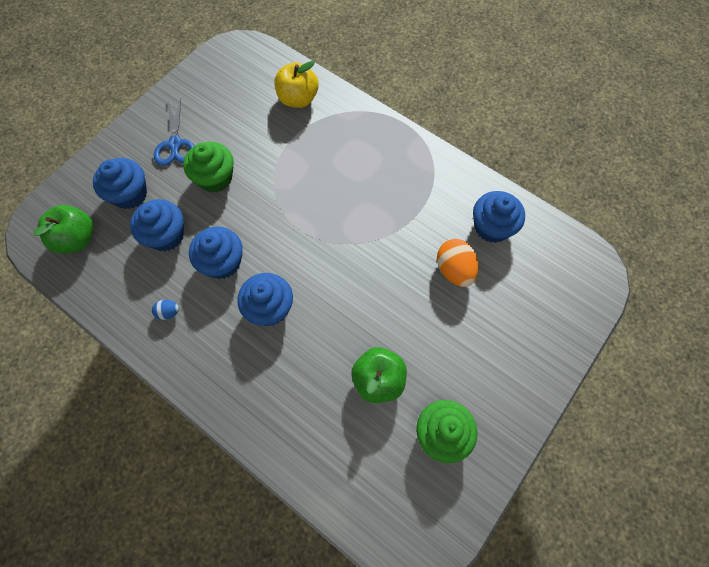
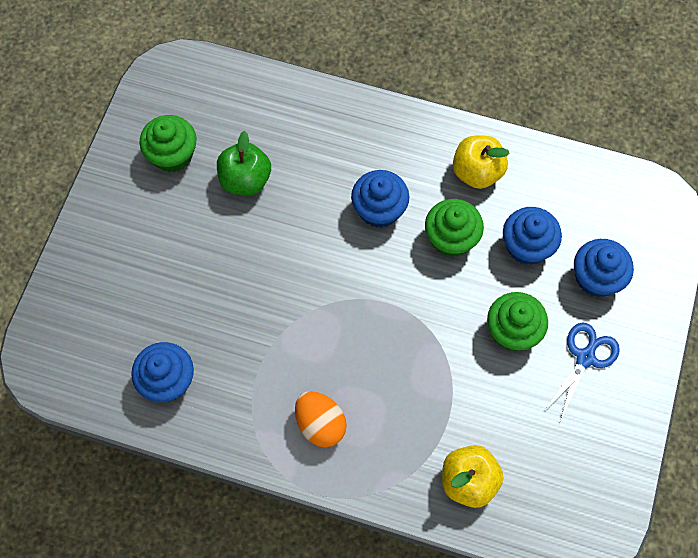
camera: 160 degrees right, 0 degrees up
(77, 239) = (617, 210): green apple -> none
(168, 312) = (477, 172): blue egg -> yellow apple
(175, 144) = (585, 358): blue scissors -> blue scissors turned 60 degrees clockwise
(222, 262) = (451, 238): blue cupcake -> green cupcake
(454, 270) = (199, 314): orange egg -> orange egg (320, 424)

